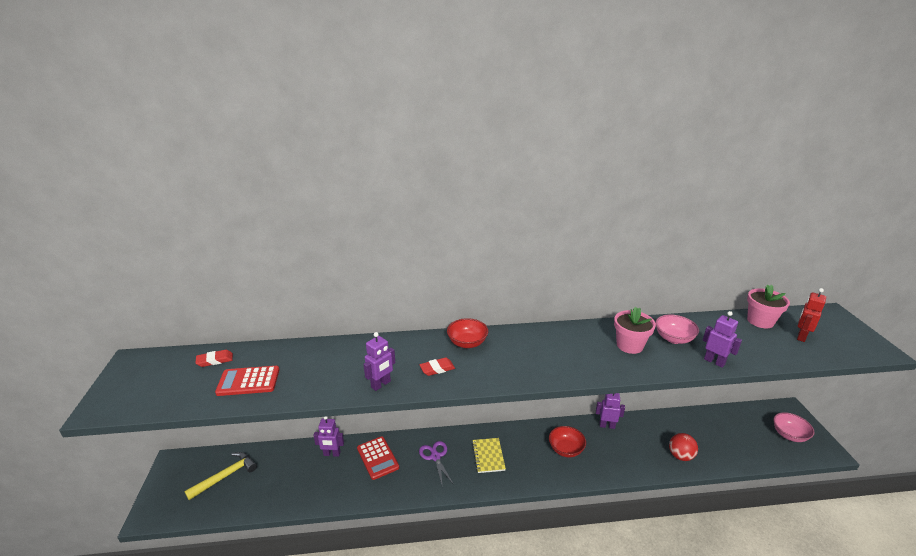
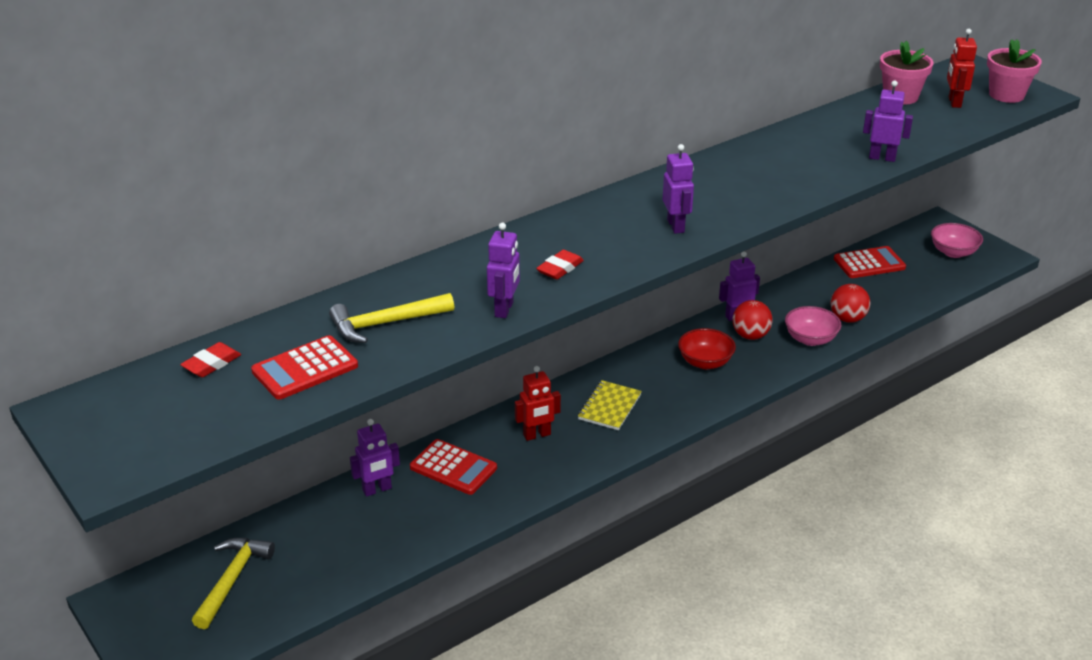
camera: 30 degrees left, 5 degrees up
(314, 369) = (385, 324): none -> yellow hammer
(435, 457) = (537, 435): purple scissors -> red robot
(467, 343) = (567, 227): red bowl -> none
(488, 456) = (609, 407): yellow notebook -> yellow notebook turned 60 degrees clockwise
(531, 364) = (676, 226): none -> purple robot
(606, 442) = (750, 336): none -> red ball
(629, 345) = (774, 168): pink flower pot -> pink flower pot (1006, 95)
(673, 338) = (819, 145): pink bowl -> pink bowl (810, 339)
(720, 421) = (869, 263): none -> red calculator

